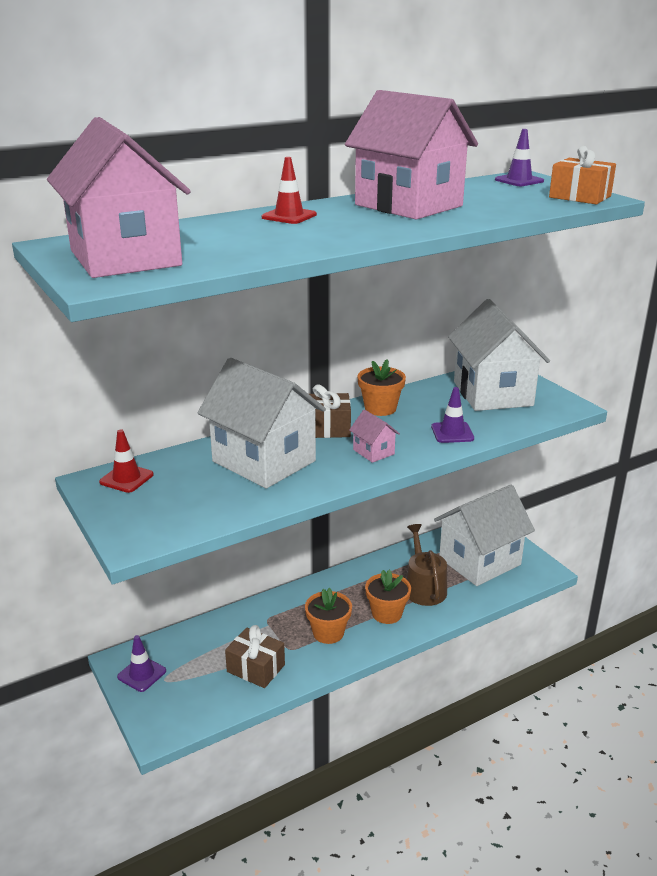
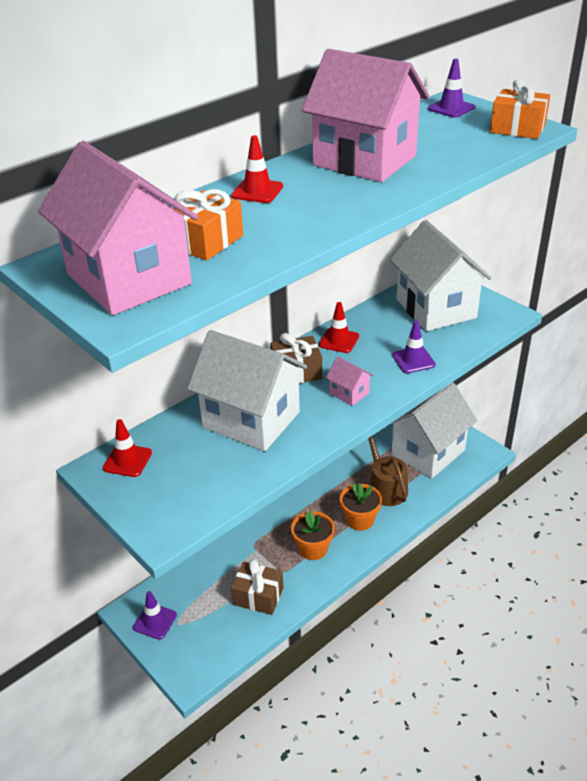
camera: 10 degrees left, 10 degrees up
(217, 242) = (207, 241): none -> orange gift
(380, 408) = (338, 340): orange flower pot -> red traffic cone

